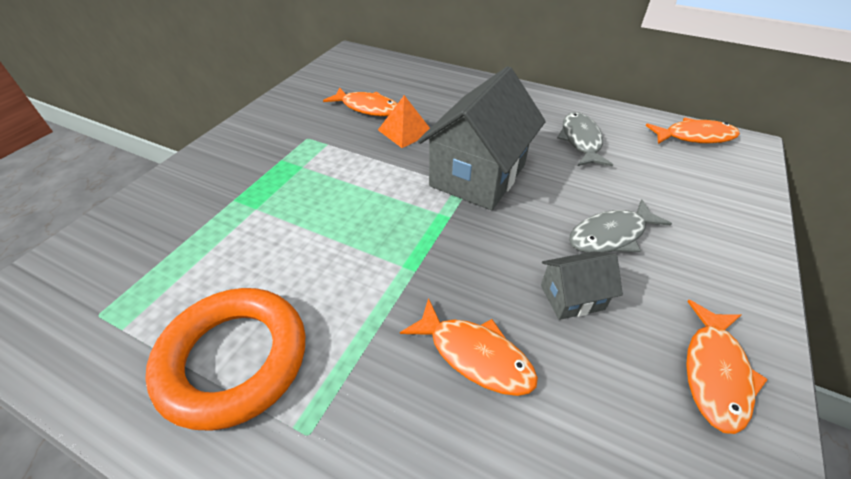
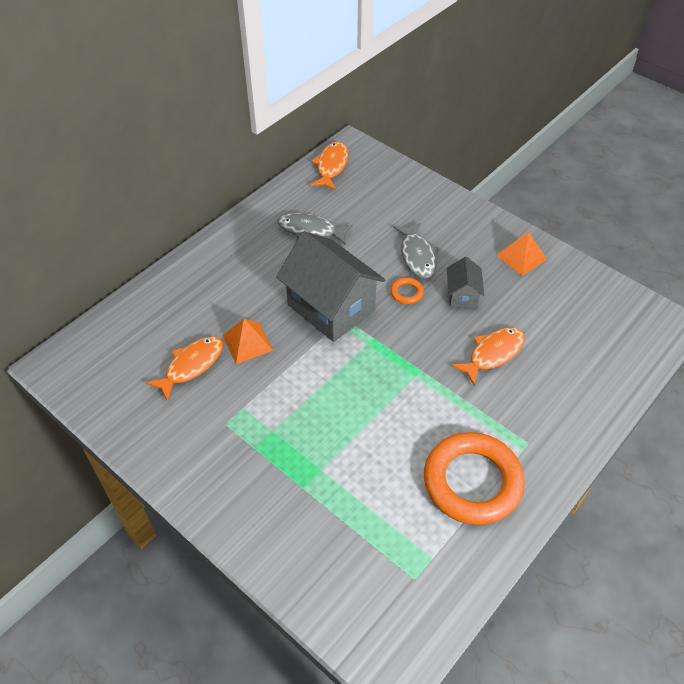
camera: 75 degrees left, 5 degrees up
(538, 235) = (406, 293): none -> orange ring
(714, 372) = (521, 257): orange fish -> orange pyramid

